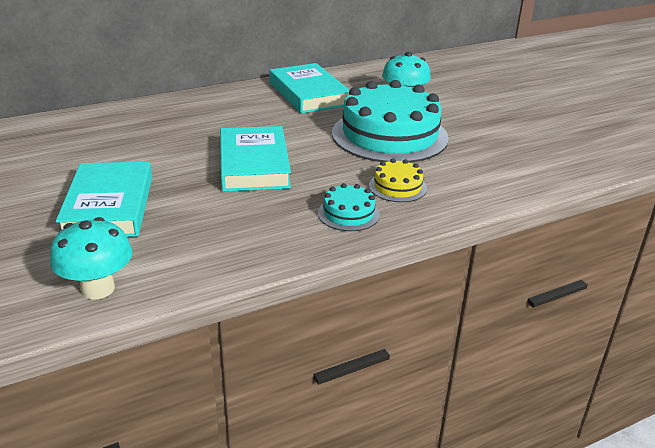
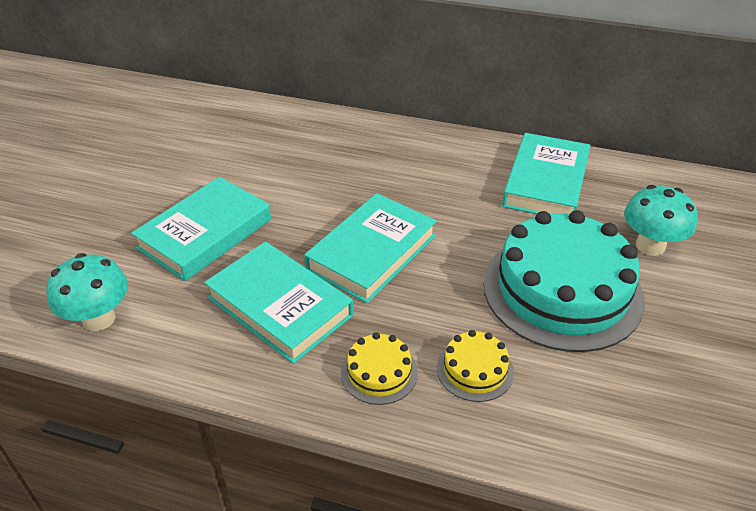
camera: 45 degrees right, 10 degrees up
(234, 216) = (279, 306): none -> turquoise book
(348, 214) = (379, 372): turquoise cake -> yellow cake

